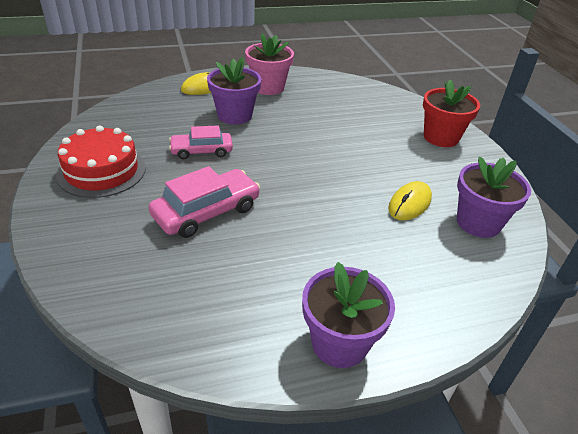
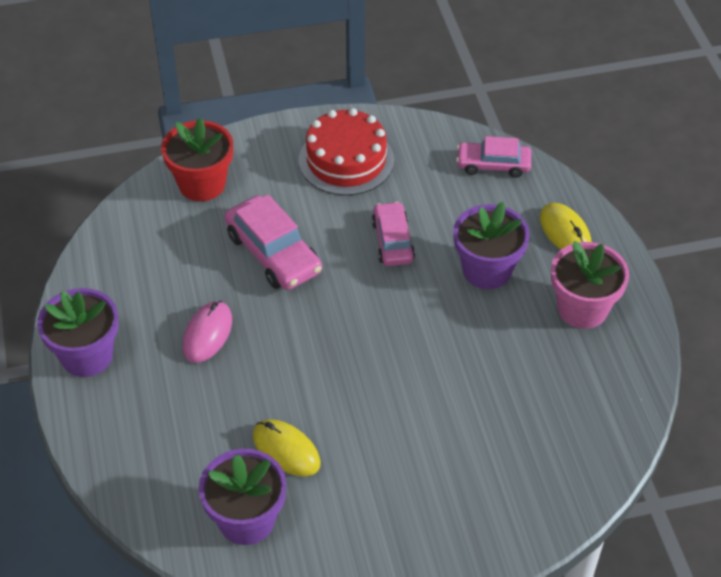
camera: 95 degrees right, 10 degrees up
(133, 107) = (493, 165): none -> pink car
(301, 251) = (207, 334): none -> pink mouse
(441, 137) = (454, 526): red flower pot -> red flower pot (202, 184)

